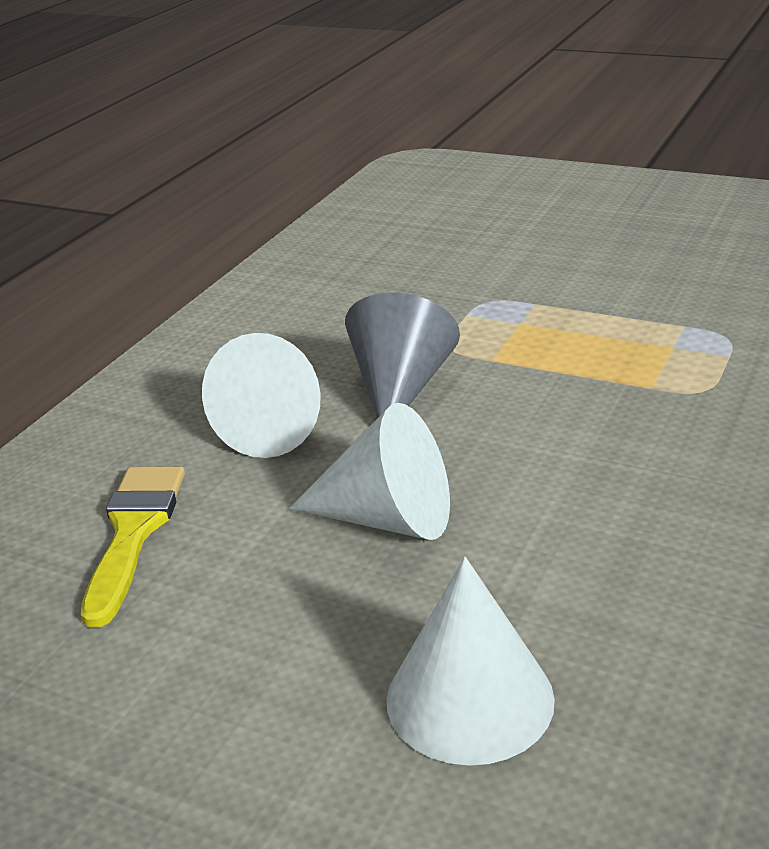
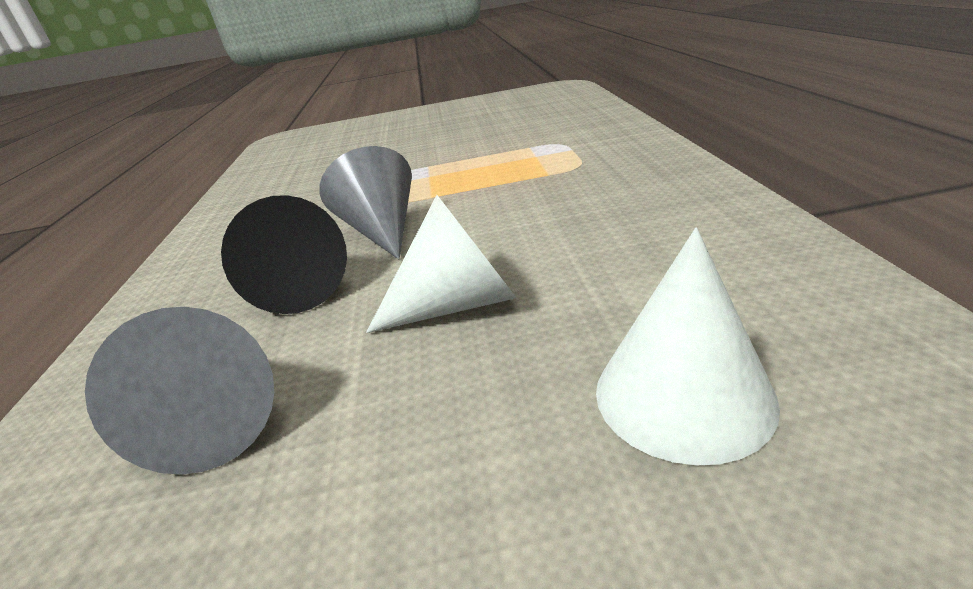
camera: 30 degrees left, 0 degrees up
(134, 532) = (220, 418): yellow brush -> grey cone
(276, 427) = (302, 287): white cone -> black cone

